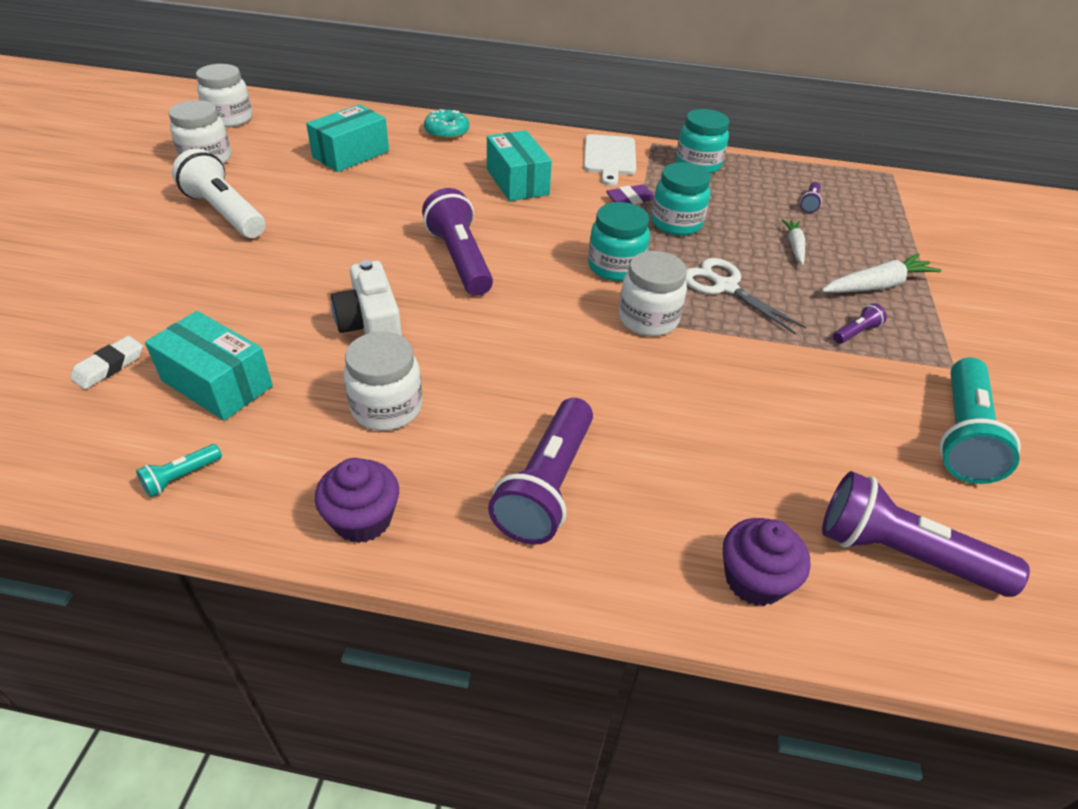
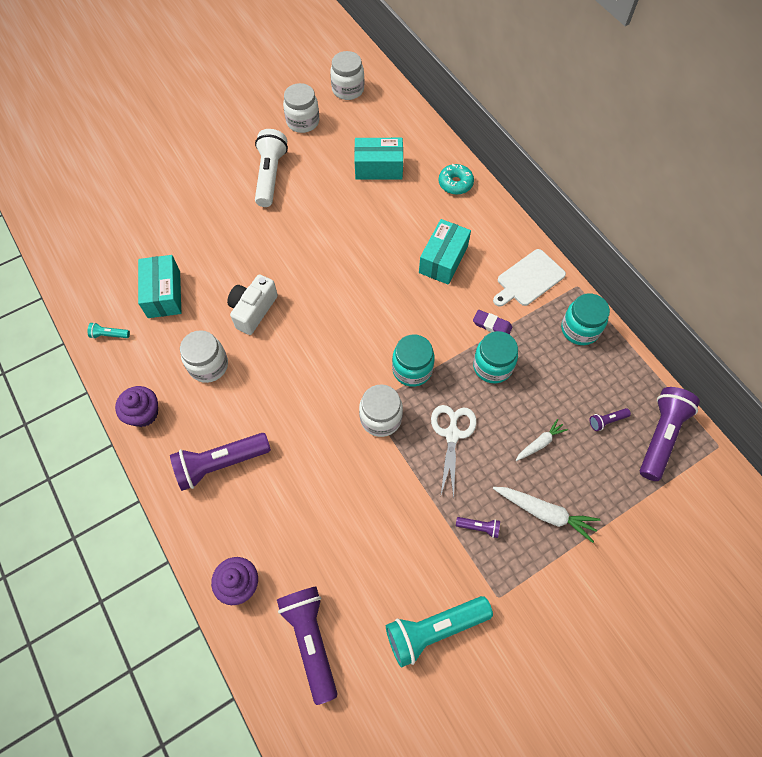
camera: 50 degrees right, 20 degrees up
(109, 366) = (138, 250): white eraser -> none
(459, 259) = (340, 298): purple flashlight -> purple flashlight (660, 436)

